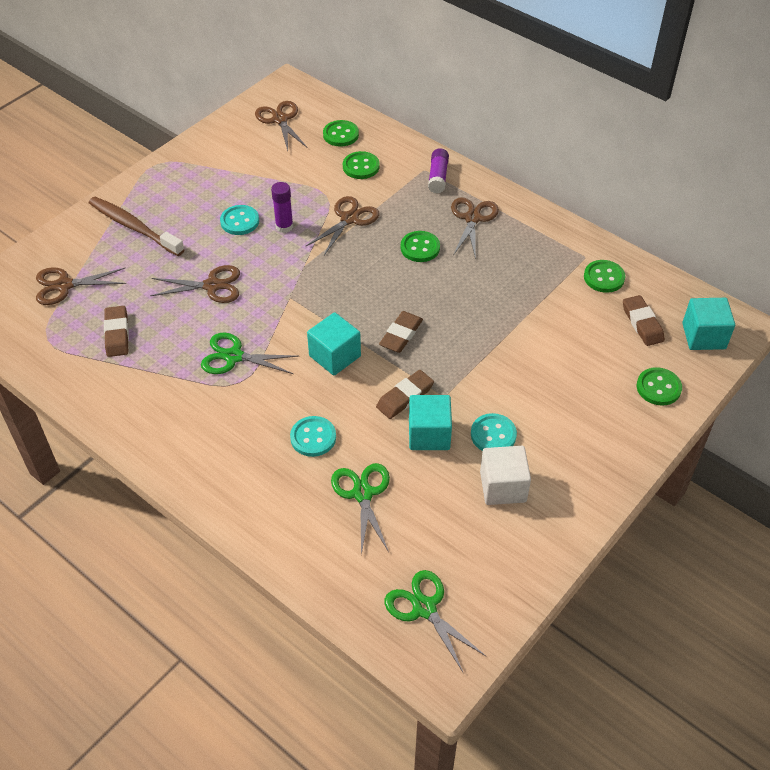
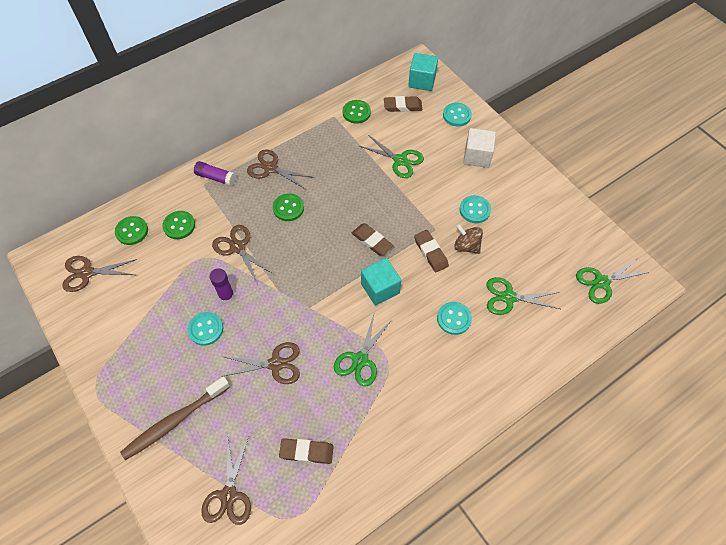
camera: 75 degrees left, 10 degrees up
(212, 286) = (275, 364): brown scissors -> brown scissors turned 75 degrees clockwise
(429, 434) = (466, 246): turquoise cube -> brown spinning top
(503, 487) = (517, 216): white cube -> white cube (477, 156)
(543, 338) = (400, 160): none -> green scissors
(658, 388) = (457, 115): green button -> turquoise button

